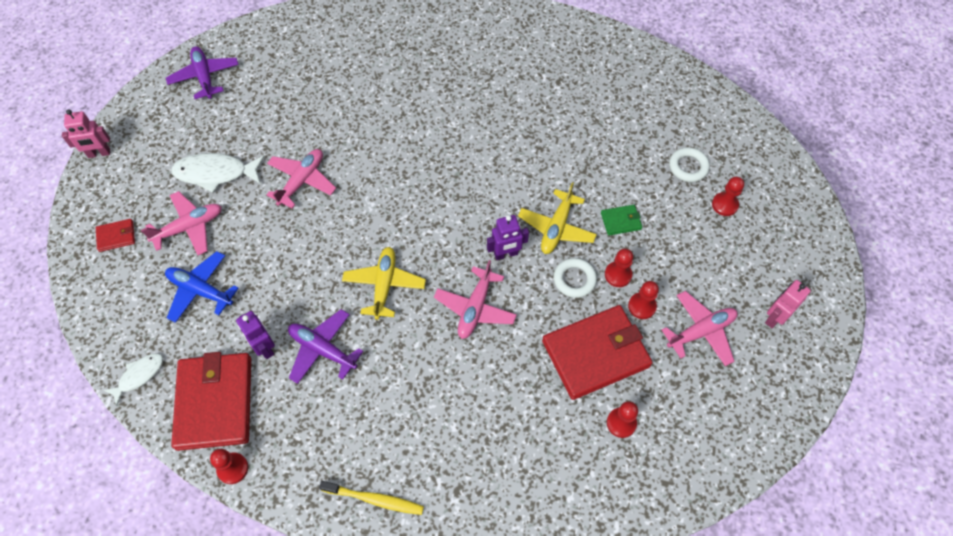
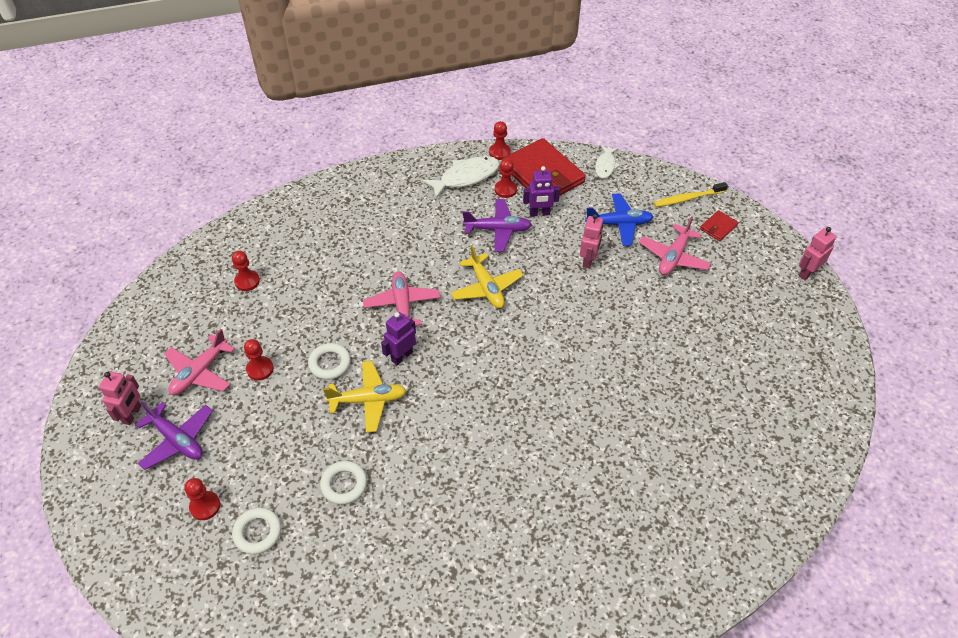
camera: 150 degrees right, 10 degrees down
(205, 77) = (809, 380): purple plane -> purple plane (177, 440)
(215, 173) = (700, 303): white fish -> white fish (466, 177)
(264, 348) = (539, 213): purple robot -> purple robot turned 150 degrees clockwise
(267, 265) = (588, 260): none -> pink robot
(302, 181) = (623, 332): pink plane -> none
(375, 499) = (398, 175): yellow toothbrush -> yellow toothbrush (687, 198)
(556, 228) = (368, 400): yellow plane -> yellow plane turned 90 degrees clockwise
(596, 353) = (286, 317): red wallet -> none
(608, 170) = (344, 484): none -> white ring
(618, 275) = (292, 385): red pawn -> red pawn (505, 189)
(621, 221) = (309, 436): green wallet -> none

